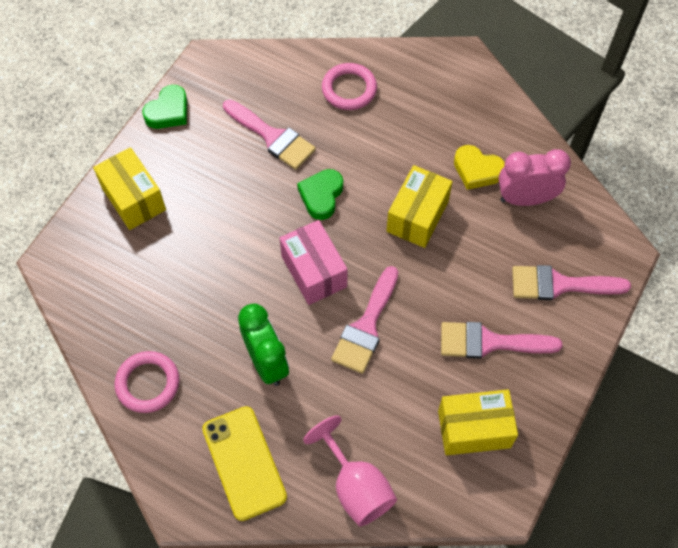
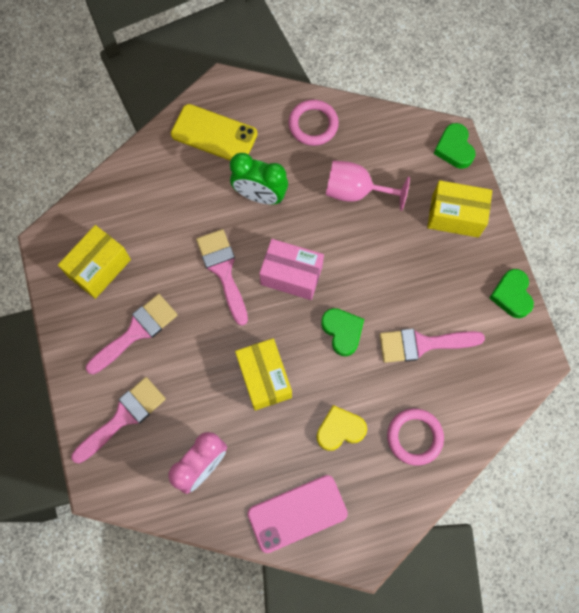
camera: 135 degrees right, 10 degrees up
(64, 249) = (454, 148): none -> green heart
(356, 486) = (139, 176): pink goblet -> pink goblet (355, 191)
(477, 170) = (257, 456): yellow heart -> yellow heart (340, 430)
(483, 114) = (297, 513): none -> pink phone

